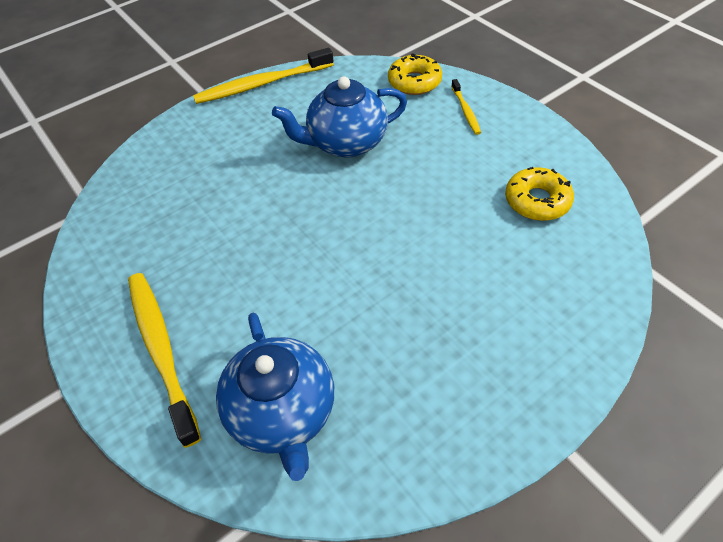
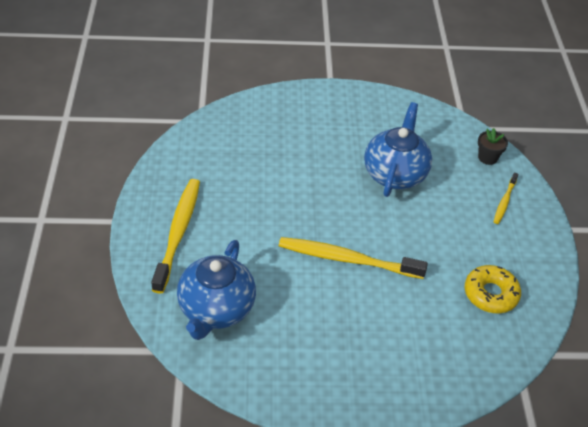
camera: 30 degrees right, 5 degrees down
(261, 84) = (374, 96): yellow toothbrush -> yellow toothbrush (347, 259)
(346, 143) = (395, 174): blue teapot -> blue teapot turned 90 degrees clockwise
(414, 82) = (487, 157): yellow donut -> black flower pot

